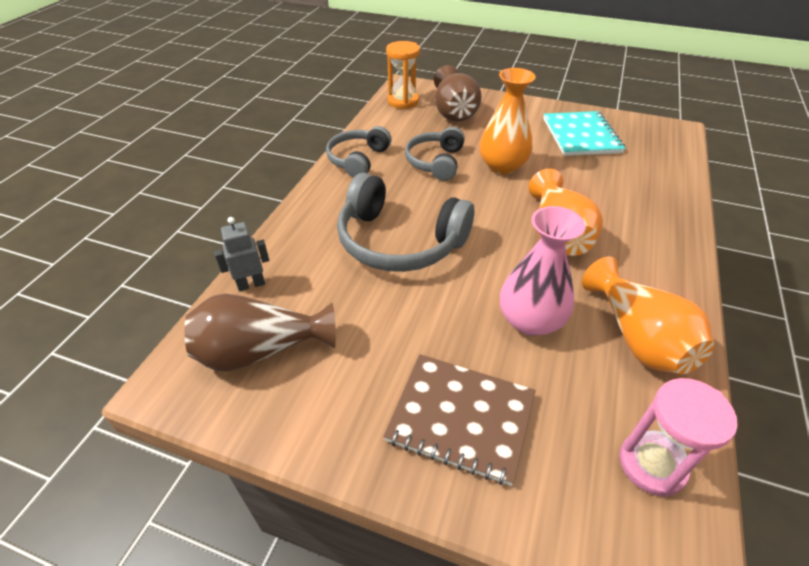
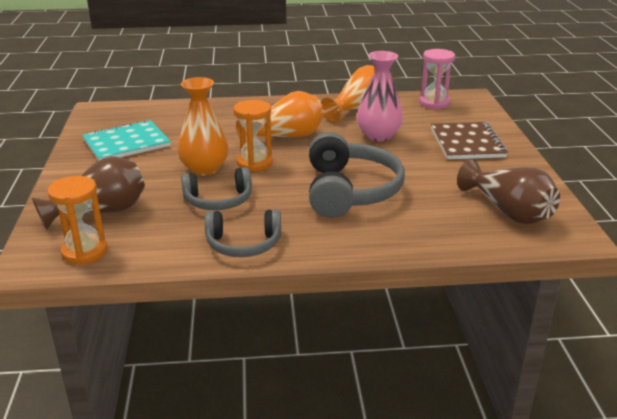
camera: 115 degrees left, 15 degrees down
(251, 284) = (464, 238): grey robot -> none
(499, 197) = (254, 163): none -> orange hourglass

